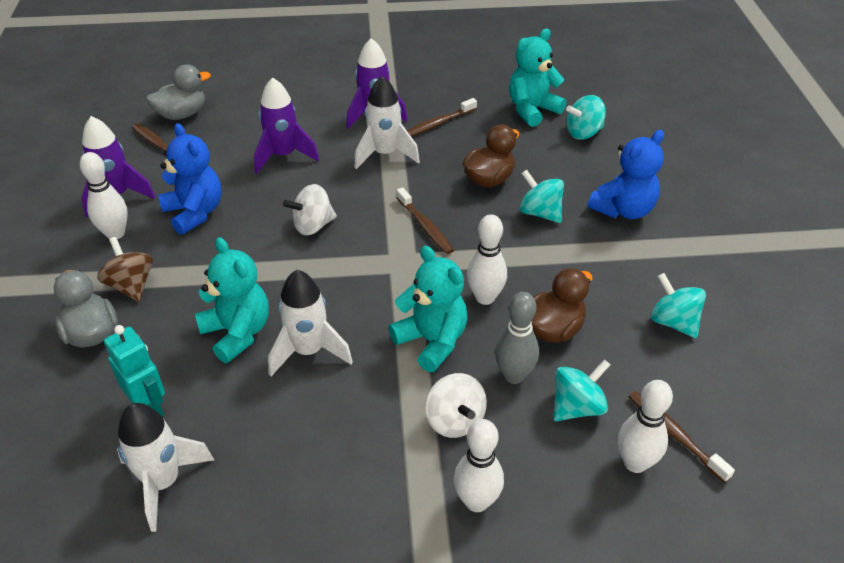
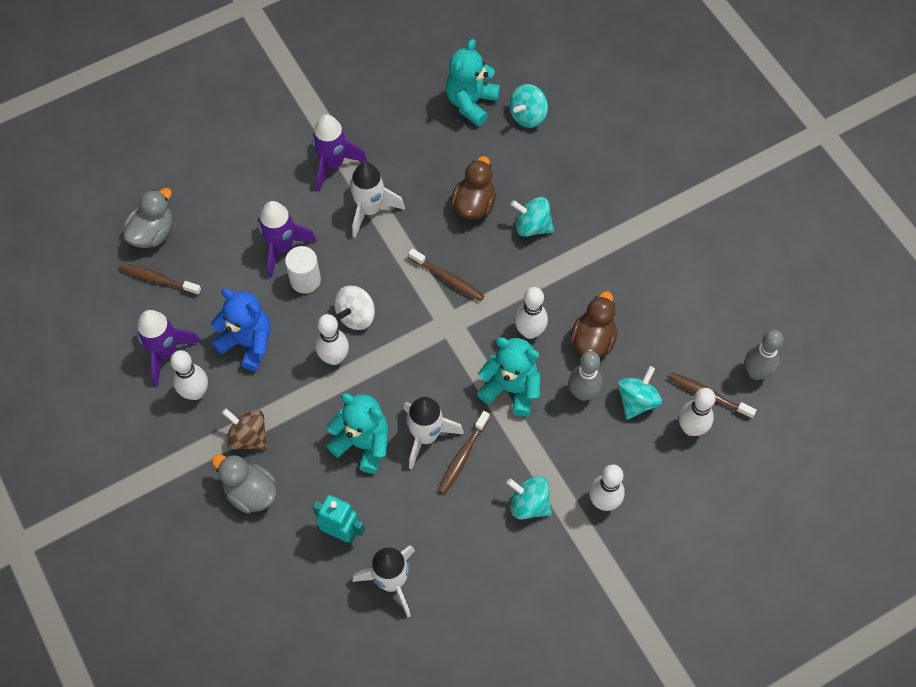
camera: 25 degrees left, 20 degrees up
(266, 251) = (334, 357): none -> white bowling pin
(286, 185) = (305, 280): none -> white cylinder
(438, 123) = (397, 152): brown toothbrush -> brown toothbrush (462, 456)
(455, 421) = (560, 448): white spinning top -> none
(623, 210) = (596, 196): blue teddy bear -> none
(673, 322) = (674, 297): turquoise spinning top -> turquoise spinning top (529, 504)
(750, 433) = (756, 372): none -> grey bowling pin

